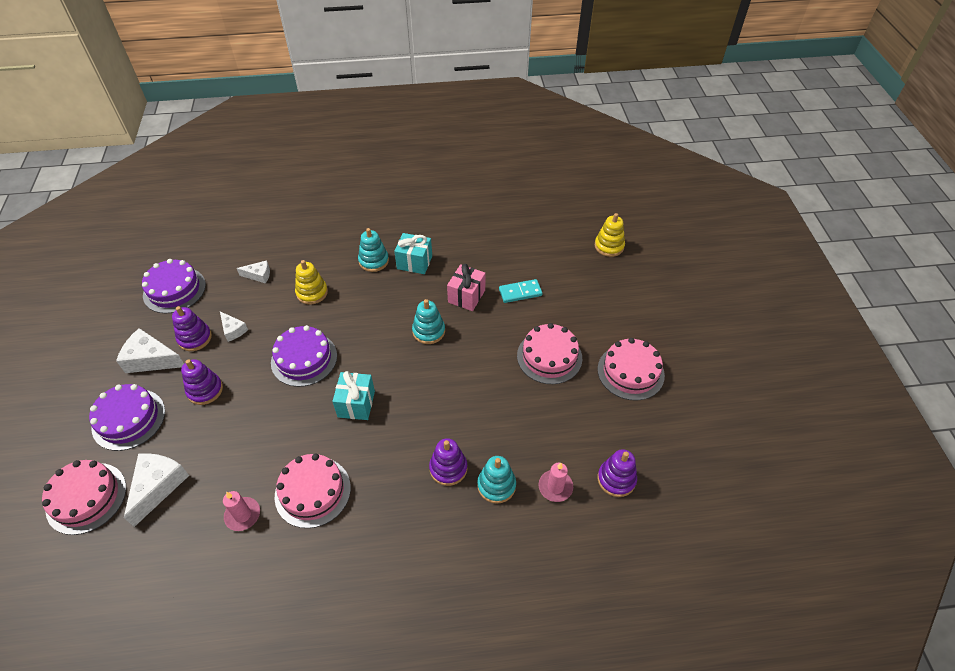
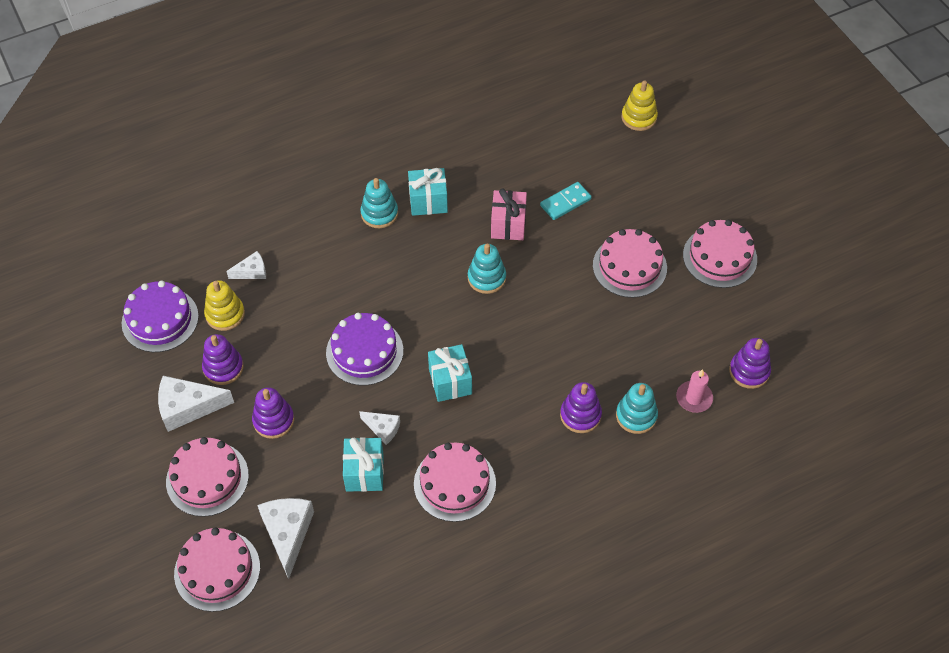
camera: 20 degrees left, 5 degrees up
(129, 419) = (207, 478): purple cake -> pink cake
(233, 330) = (262, 345): white cheese -> white cheese (383, 429)
(243, 515) = (395, 529): pink candle -> none
(247, 456) = (364, 472): none -> turquoise gift
(312, 293) = (328, 273): yellow stacking toy -> yellow stacking toy (225, 314)

